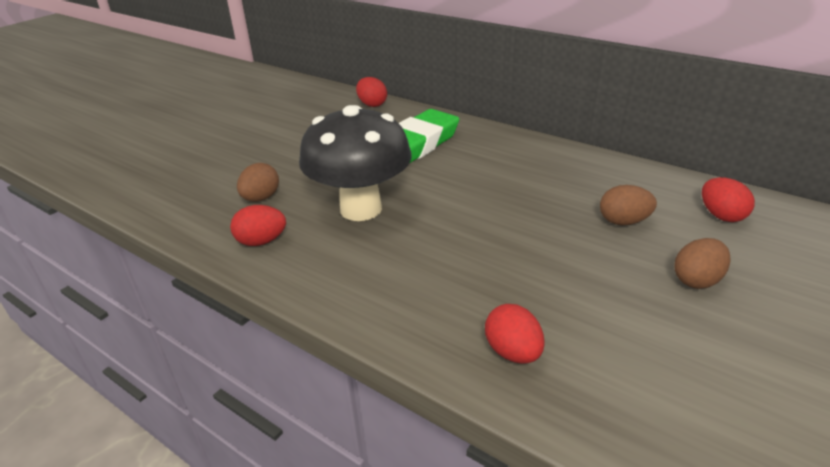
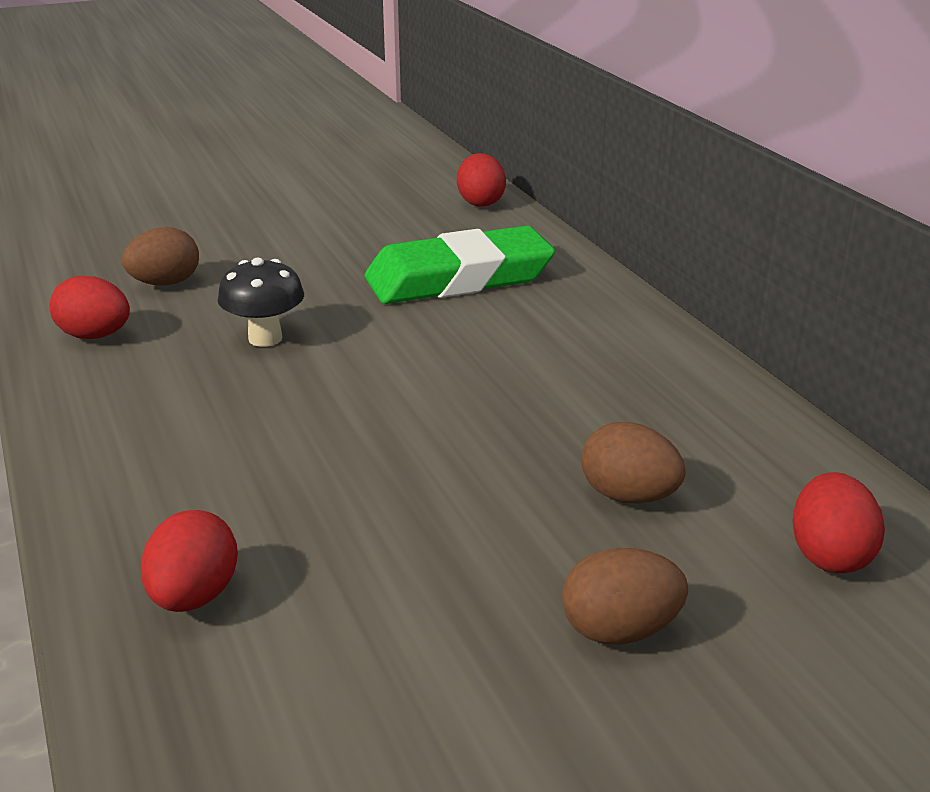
camera: 30 degrees right, 5 degrees down
(361, 209) = (265, 338): black mushroom -> black mushroom, size x0.47

